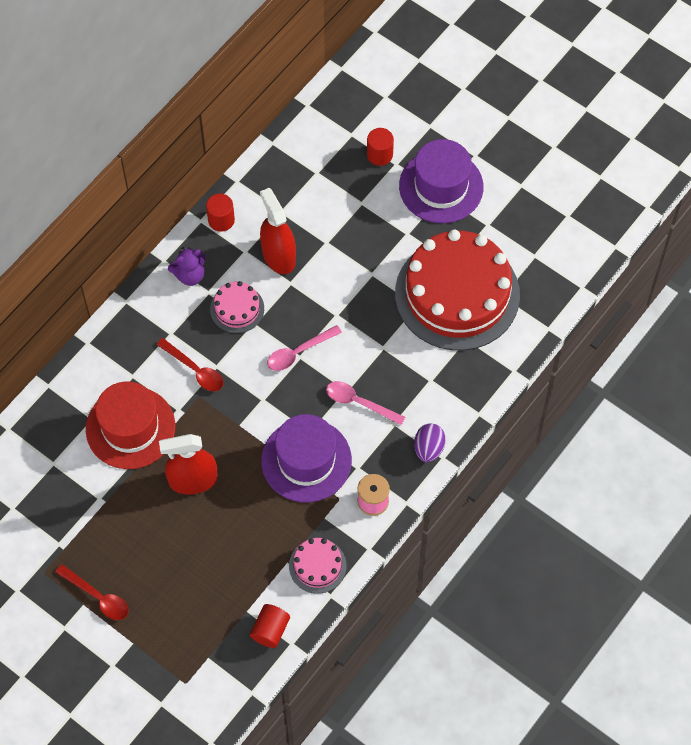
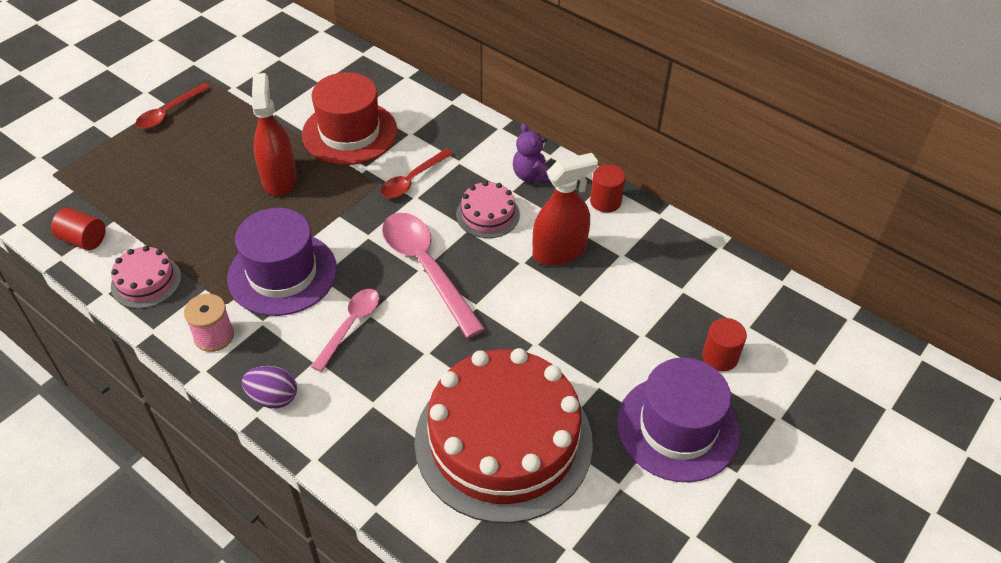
camera: 90 degrees right, 15 degrees down
(298, 352) = (426, 268): pink spoon -> pink spoon, size x1.68

